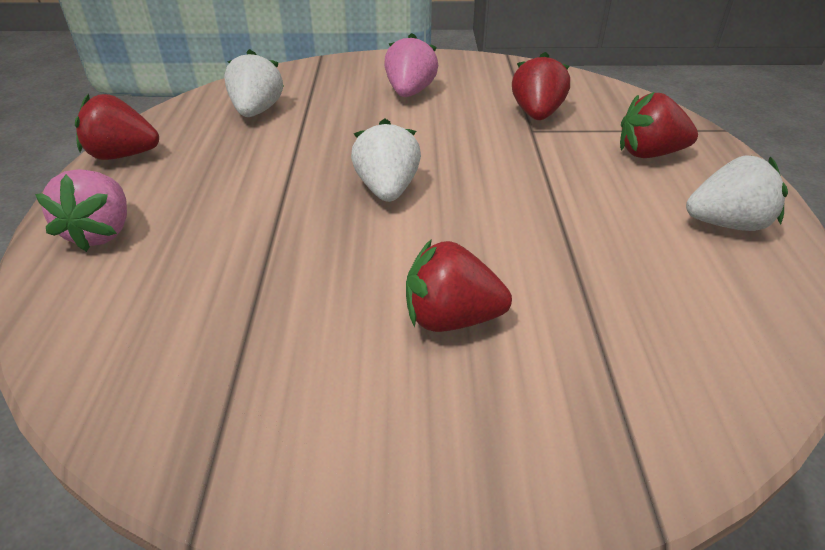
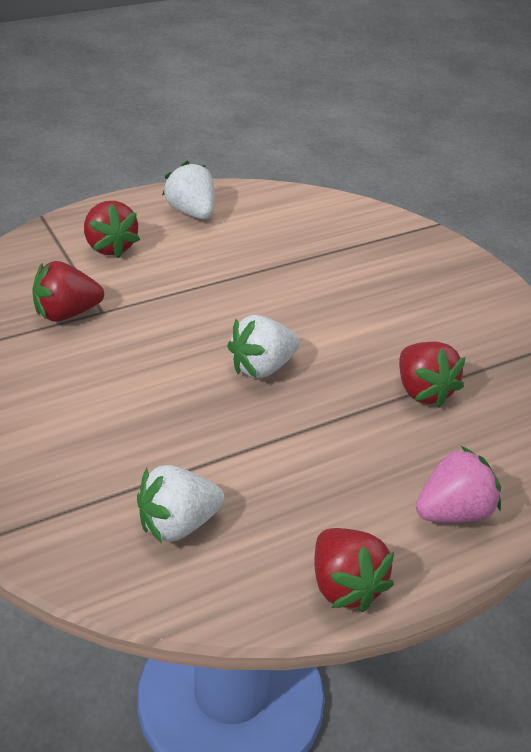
camera: 120 degrees left, 0 degrees up
(410, 92) = (58, 412): pink strawberry -> none
(451, 318) = (374, 300): red strawberry -> red strawberry (423, 391)

